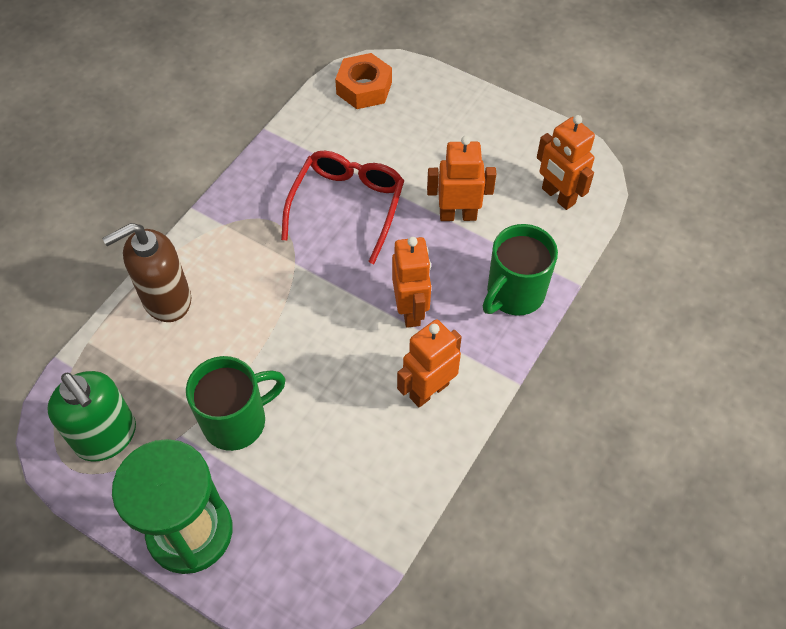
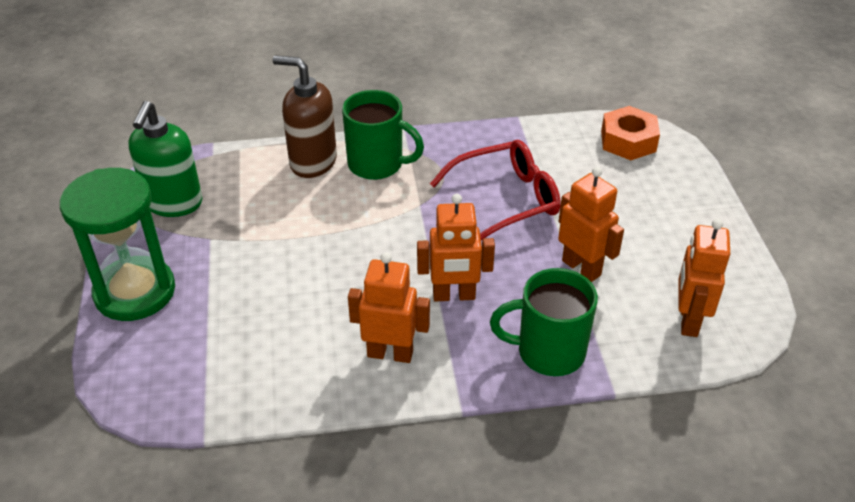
camera: 50 degrees right, 15 degrees down
(237, 421) = (249, 259): green mug -> green mug (377, 164)
(411, 310) = (454, 295): orange robot -> orange robot turned 45 degrees clockwise

